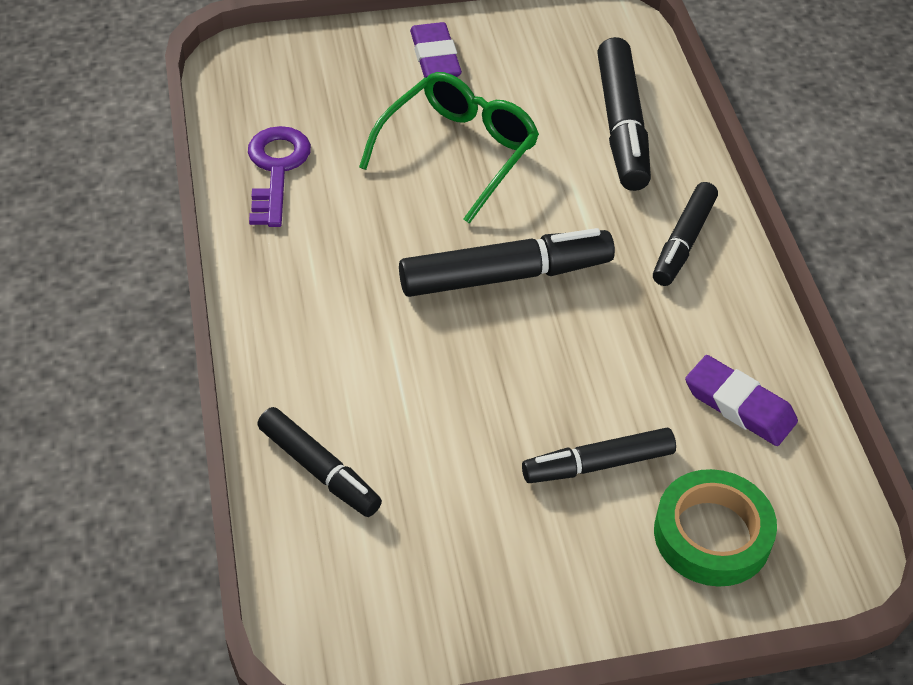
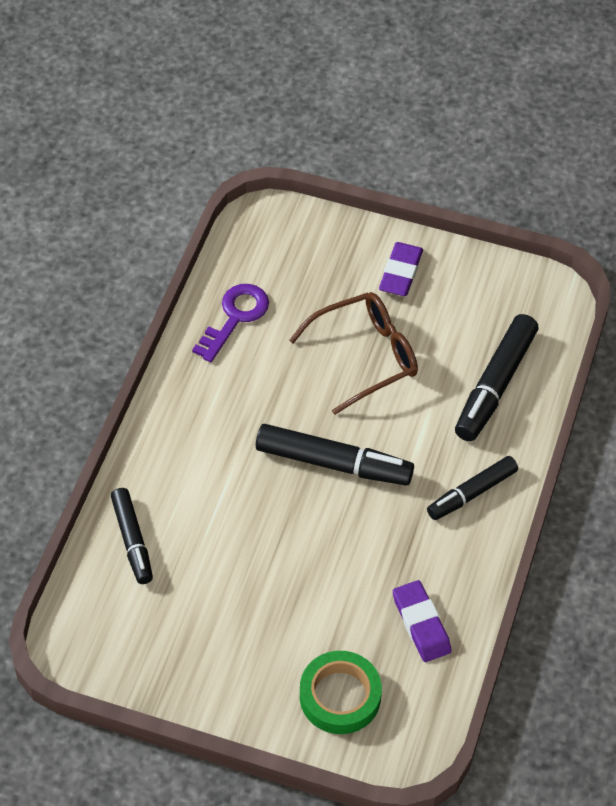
camera: 30 degrees right, 5 degrees up
(458, 152) = (365, 356): green glasses -> brown glasses
(598, 464) = (302, 618): black marker -> none

